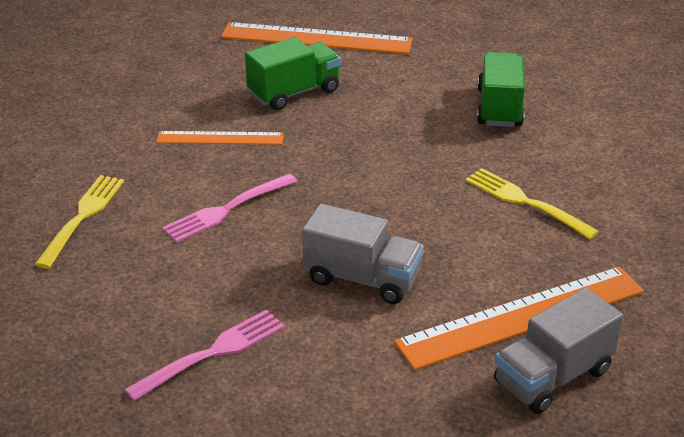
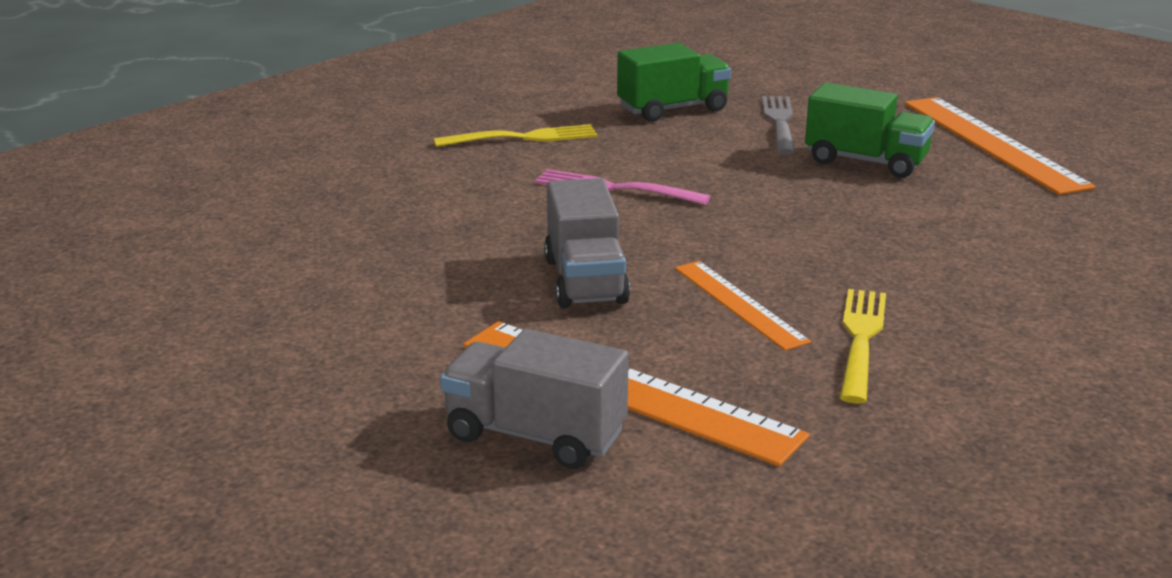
camera: 60 degrees right, 10 degrees down
(194, 95) = (780, 123): none -> grey fork
(211, 354) = (390, 243): pink fork -> none
(220, 138) = (726, 153): orange ruler -> orange ruler (739, 304)
(499, 108) = (1042, 275): green truck -> green truck (673, 109)

